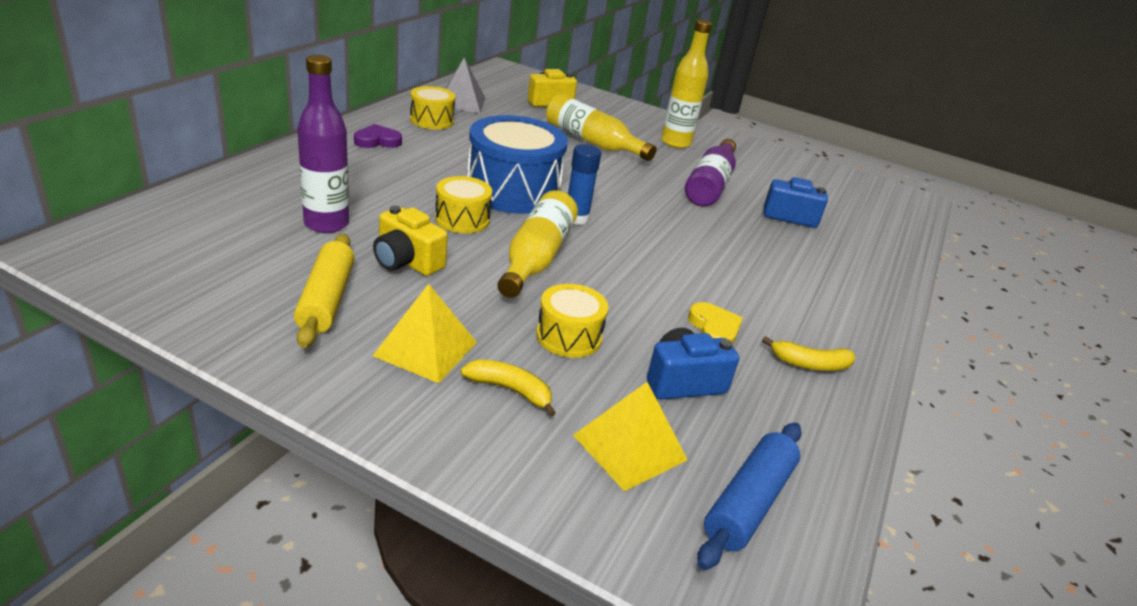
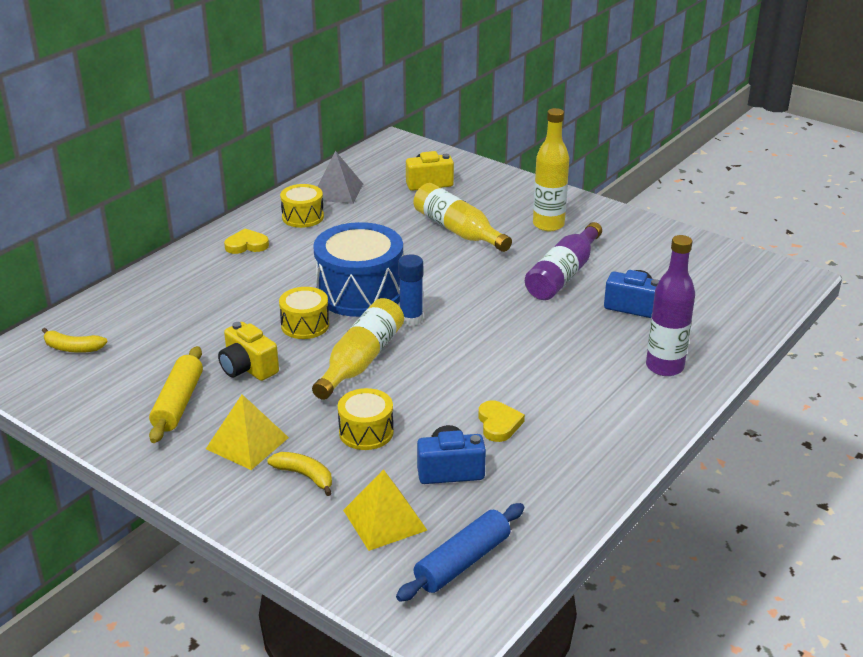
camera: 15 degrees right, 0 degrees up
(326, 224) = (188, 335): purple bottle -> purple bottle (664, 367)
(377, 141) = (246, 245): purple heart -> yellow heart
(810, 364) = (573, 455): yellow banana -> yellow banana (72, 348)

